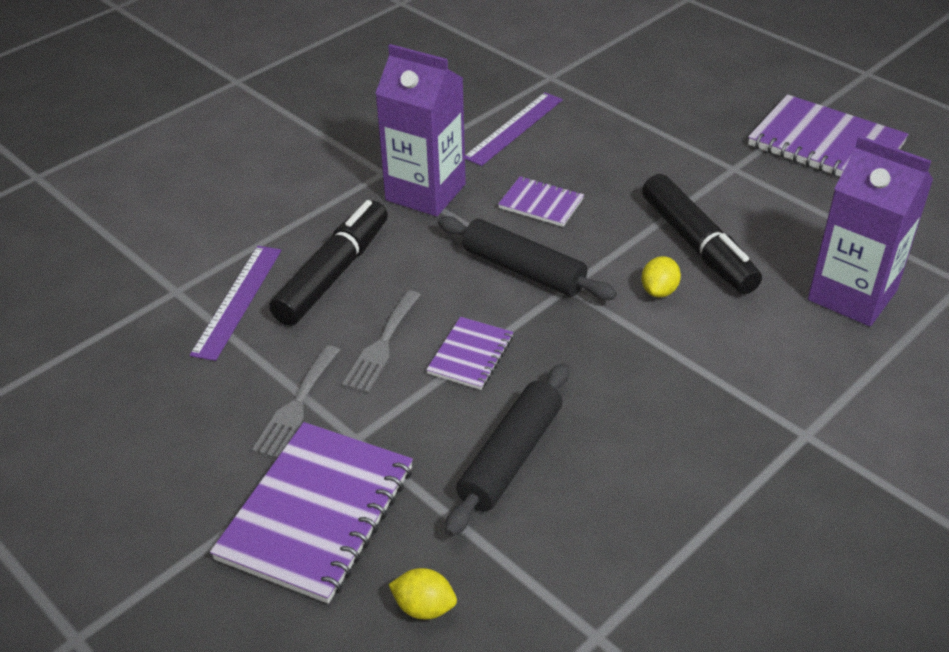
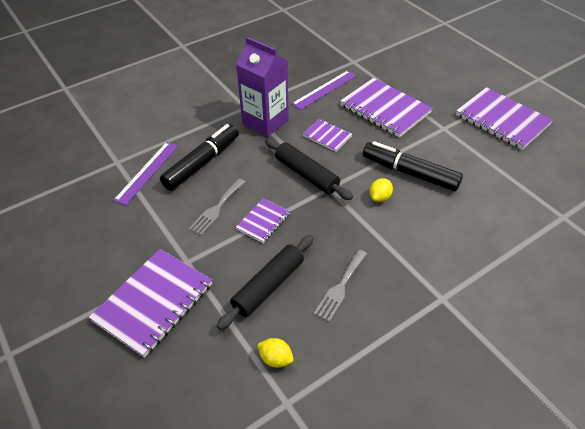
camera: 10 degrees right, 5 degrees up
(296, 406) = (161, 238): grey fork -> grey fork (340, 287)
(424, 607) = (195, 368): yellow lemon -> yellow lemon (276, 359)
(627, 149) = (385, 109): none -> purple notebook
(697, 246) = (409, 173): black marker -> black marker turned 135 degrees clockwise
(852, 295) = (493, 215): purple carton -> none

